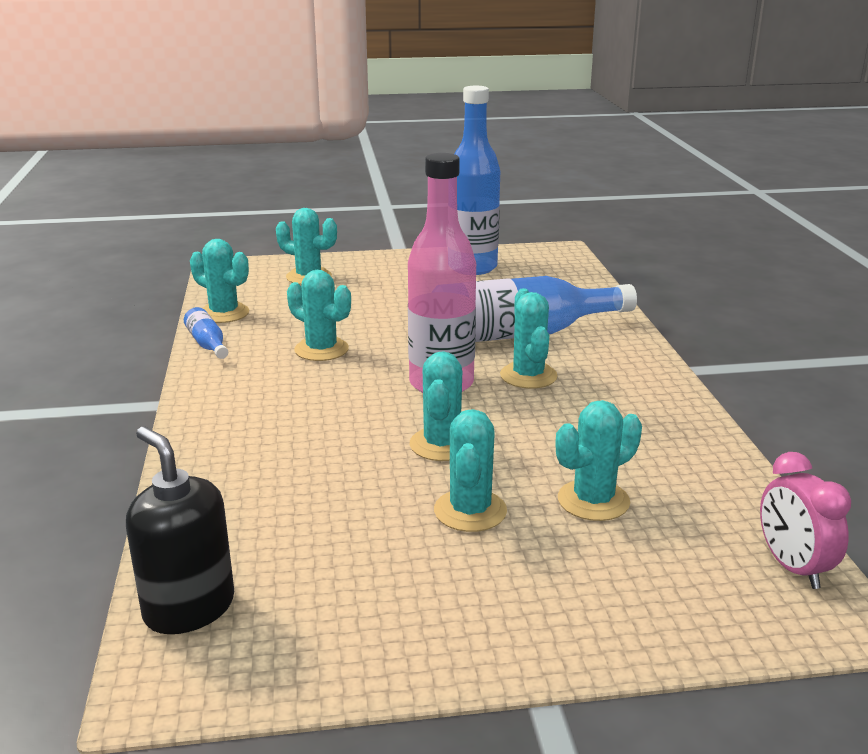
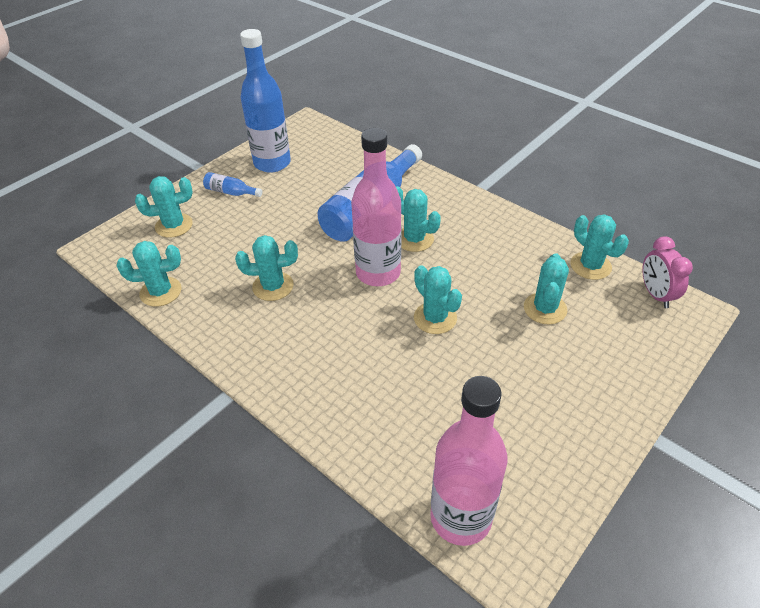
camera: 40 degrees left, 20 degrees up
(189, 608) = (461, 517): black soap dispenser -> pink bottle
(207, 344) = (190, 326): blue bottle -> blue bottle (231, 192)
(470, 511) = (503, 354): turquoise cactus -> turquoise cactus (590, 266)
(792, 567) = (655, 295): pink clock -> pink clock turned 45 degrees clockwise

